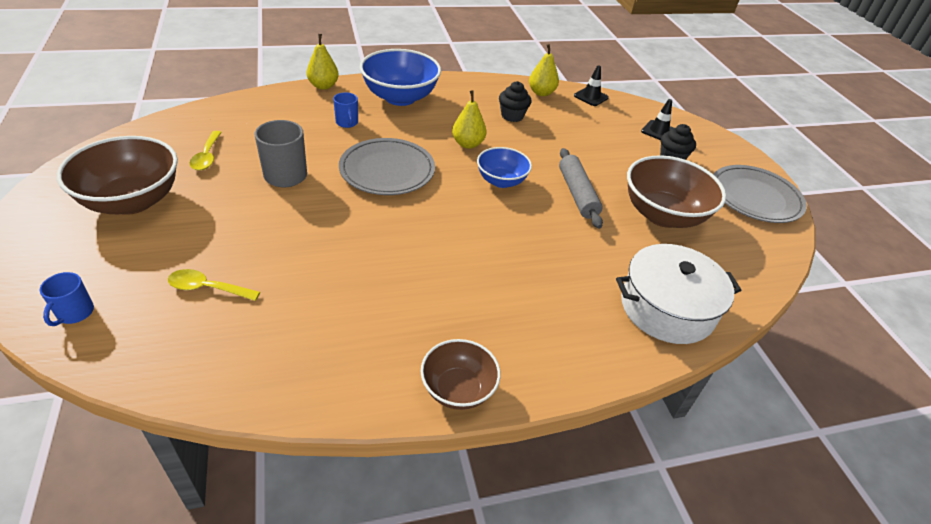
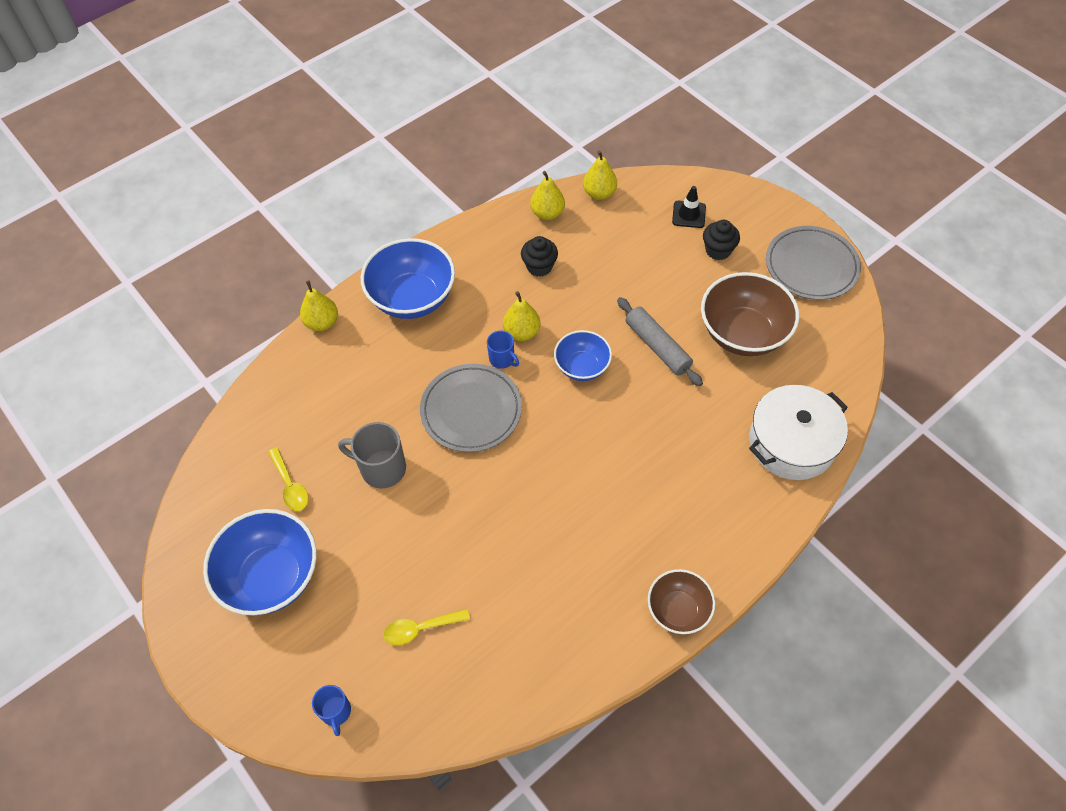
camera: 20 degrees left, 15 degrees up
(132, 201) = (271, 577): brown bowl -> blue bowl
(347, 123) = (387, 365): blue mug -> blue mug (502, 359)
(591, 97) = (599, 193): black traffic cone -> yellow pear

